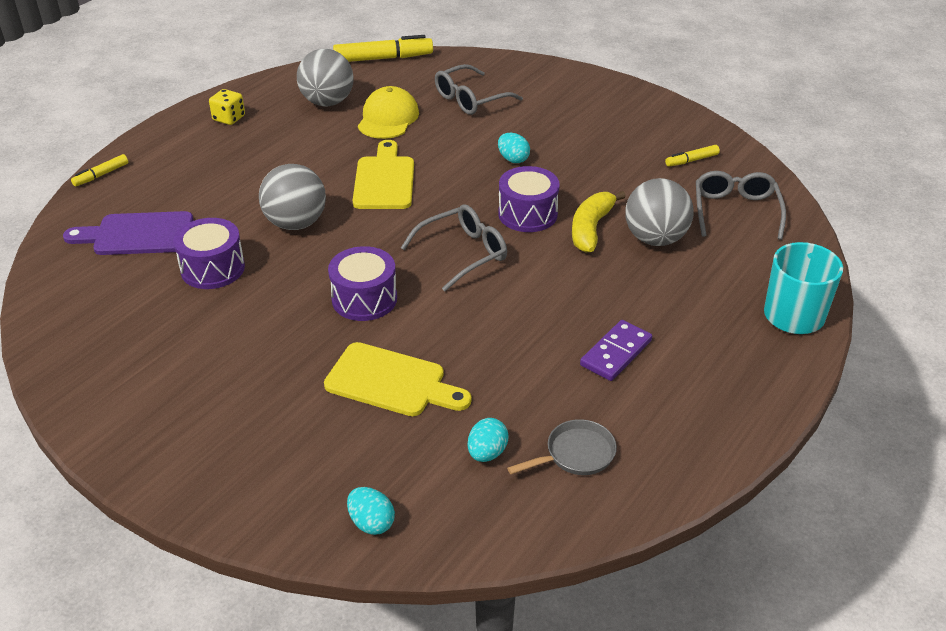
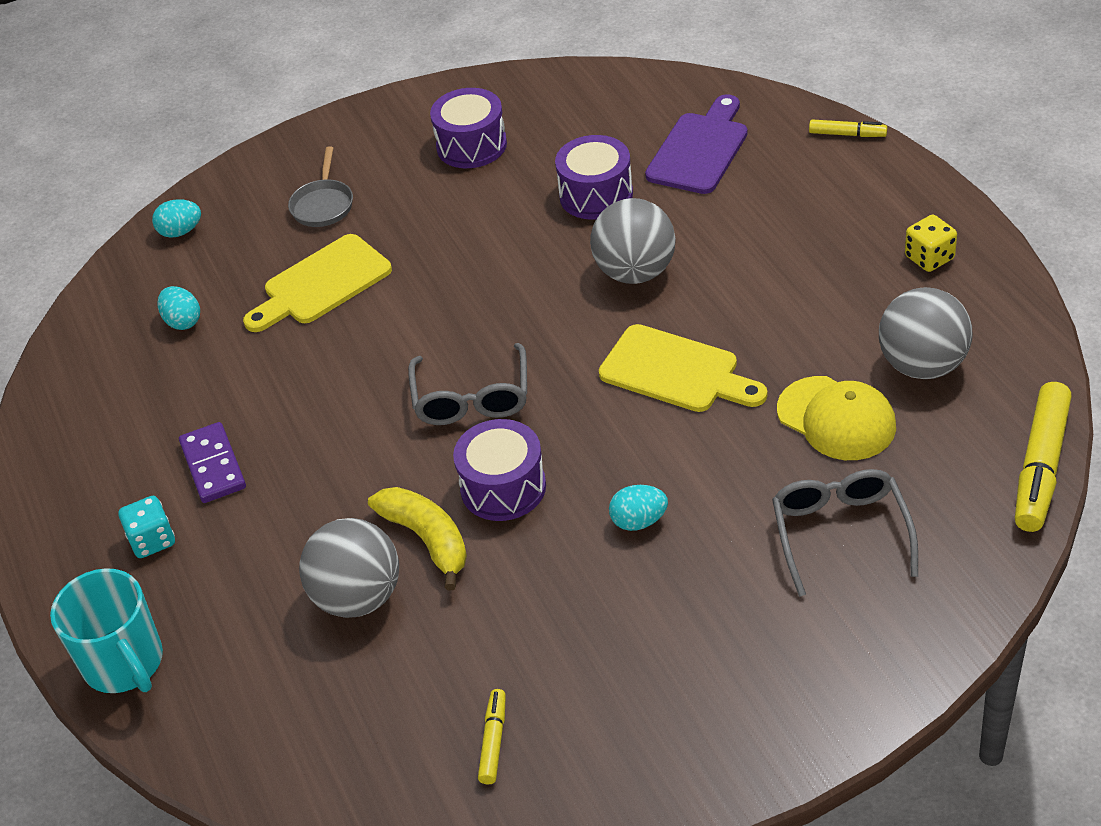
camera: 125 degrees right, 5 degrees up
(101, 175) = (847, 134): yellow marker -> yellow marker turned 120 degrees clockwise
(364, 299) = (457, 295): purple drum -> purple drum (471, 145)
(576, 454) = (126, 380): grey pan -> grey pan (323, 205)
(701, 351) = (152, 540): none -> turquoise dice
(735, 211) = (342, 724): grey glasses -> none

